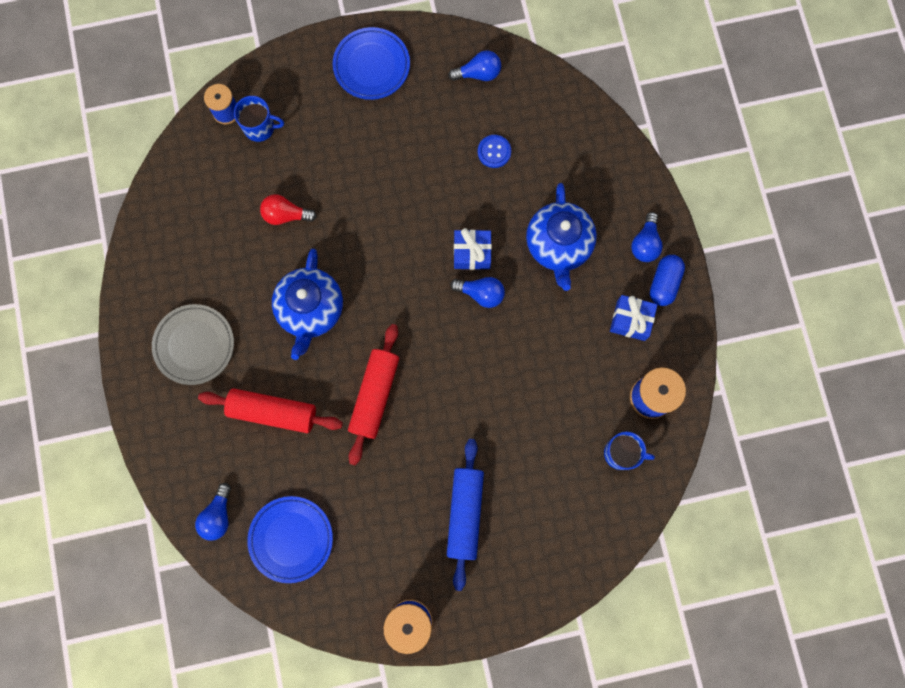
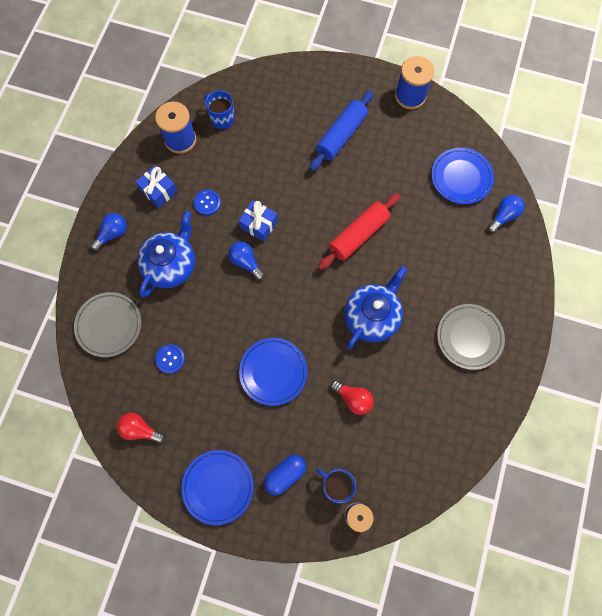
camera: 150 degrees left, 5 degrees down
(273, 412) = (434, 261): red rolling pin -> none
(382, 196) = (273, 372): none -> blue plate
(472, 253) = (234, 293): blue gift -> blue gift (259, 224)
(478, 73) = (140, 429): blue light bulb -> red light bulb
(567, 337) = (207, 203): none -> blue button
(578, 149) = (109, 325): none -> grey plate
(664, 283) = (120, 202): blue capsule -> blue capsule (285, 474)

